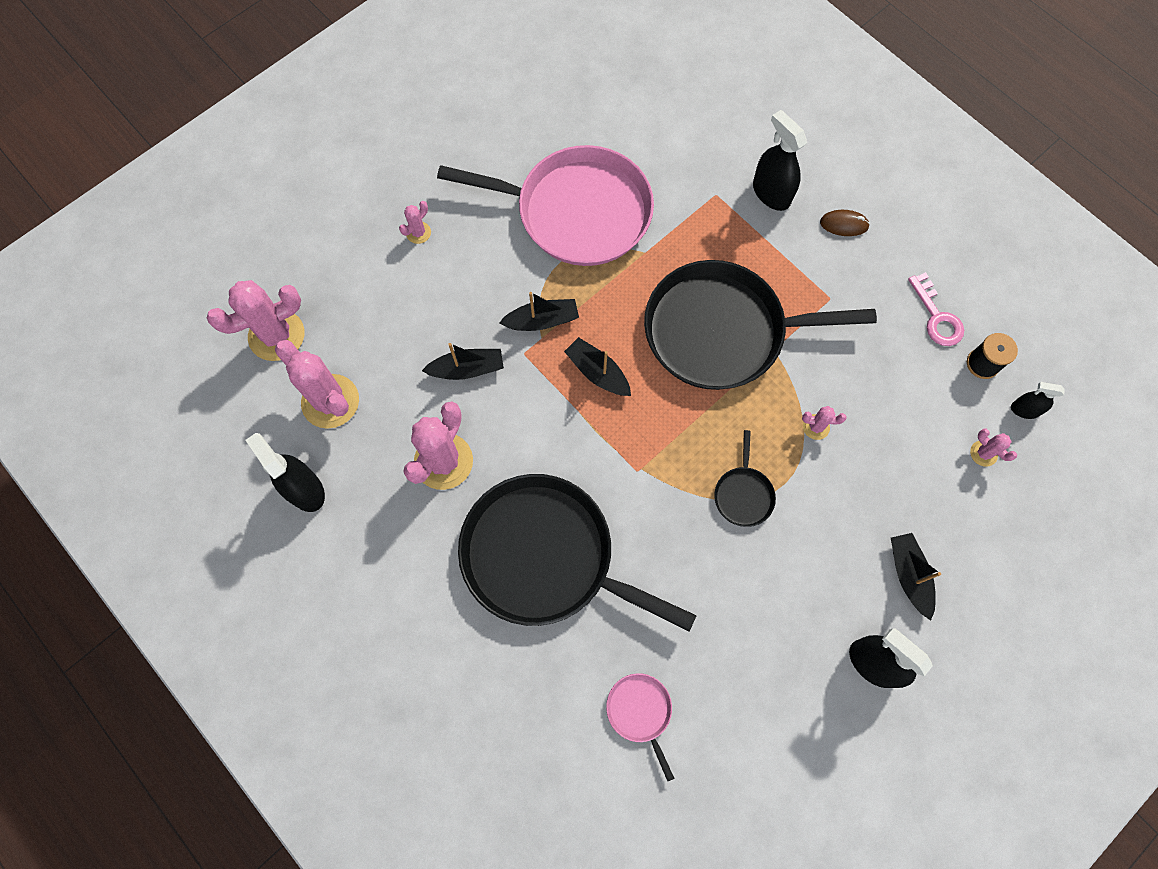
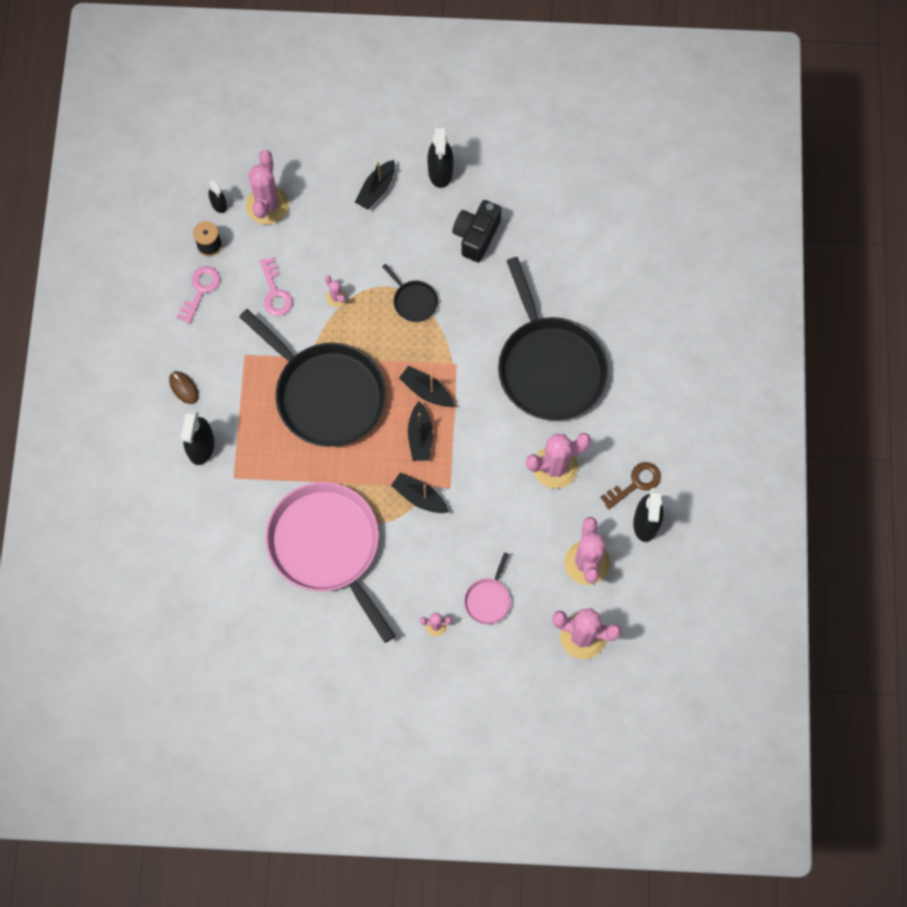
camera: 135 degrees left, 0 degrees up
(349, 518) = (635, 483): none -> brown key
(467, 369) = (491, 508): black boat -> black boat (426, 391)
(640, 712) = (575, 253): pink pan -> pink pan (488, 599)
(743, 494) = (413, 301): black pan -> black pan turned 90 degrees clockwise
(759, 626) = (476, 236): none -> black camera
(873, 378) = (275, 292): none -> pink key
(983, 453) = (267, 205): pink cactus -> pink cactus, size x2.15

